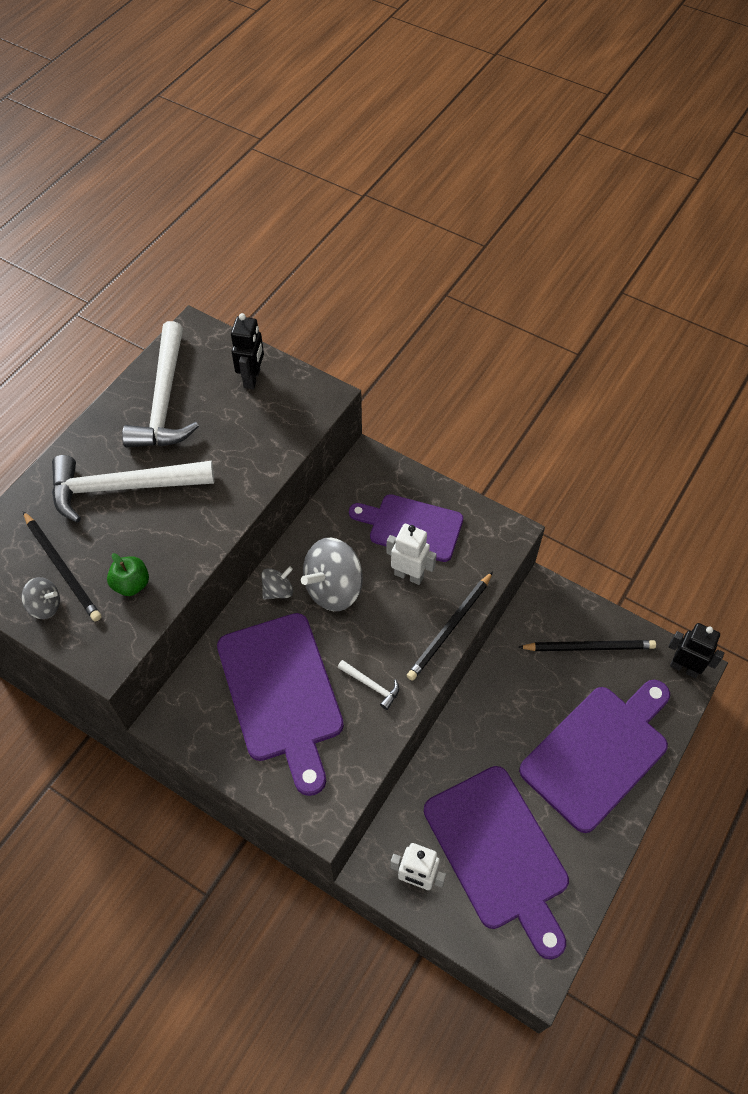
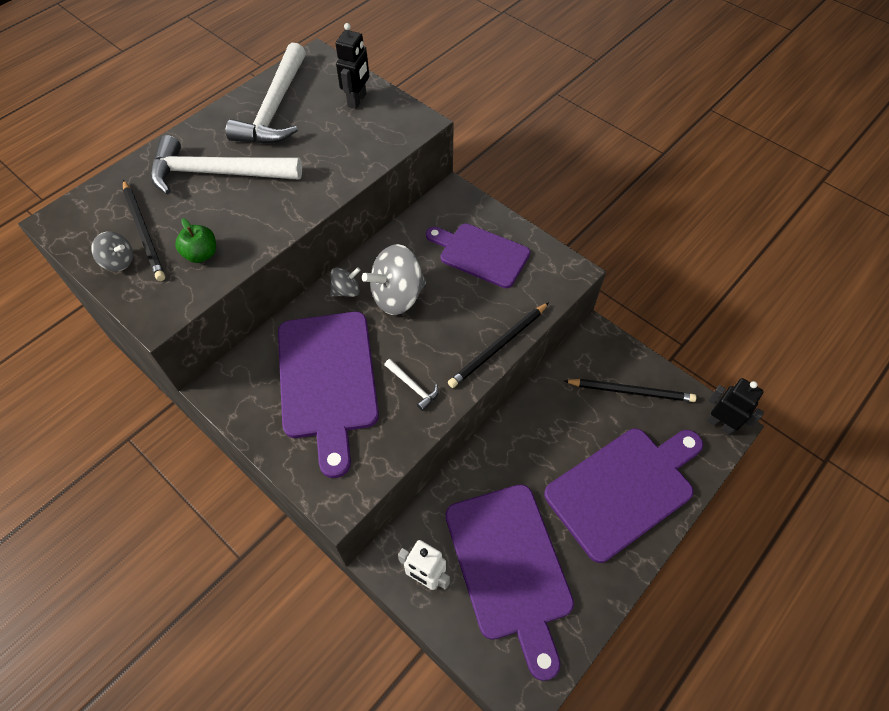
camera: 10 degrees right, 0 degrees up
(409, 575) = (469, 295): white robot -> none

